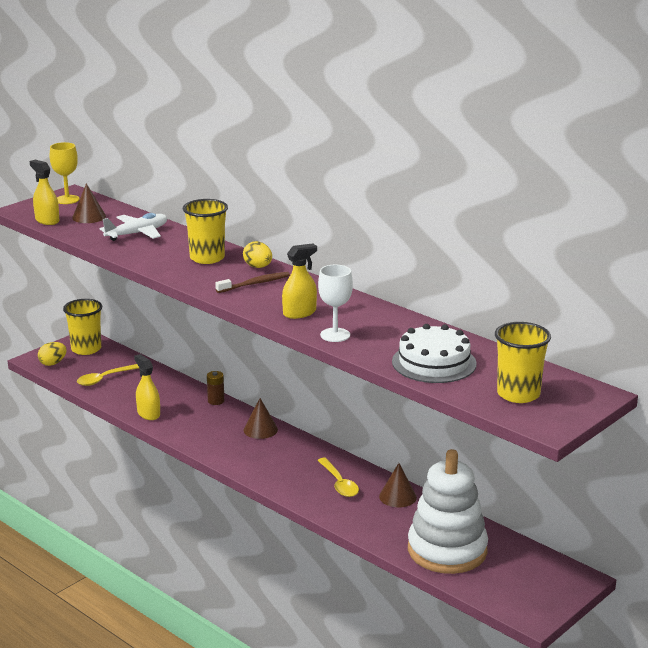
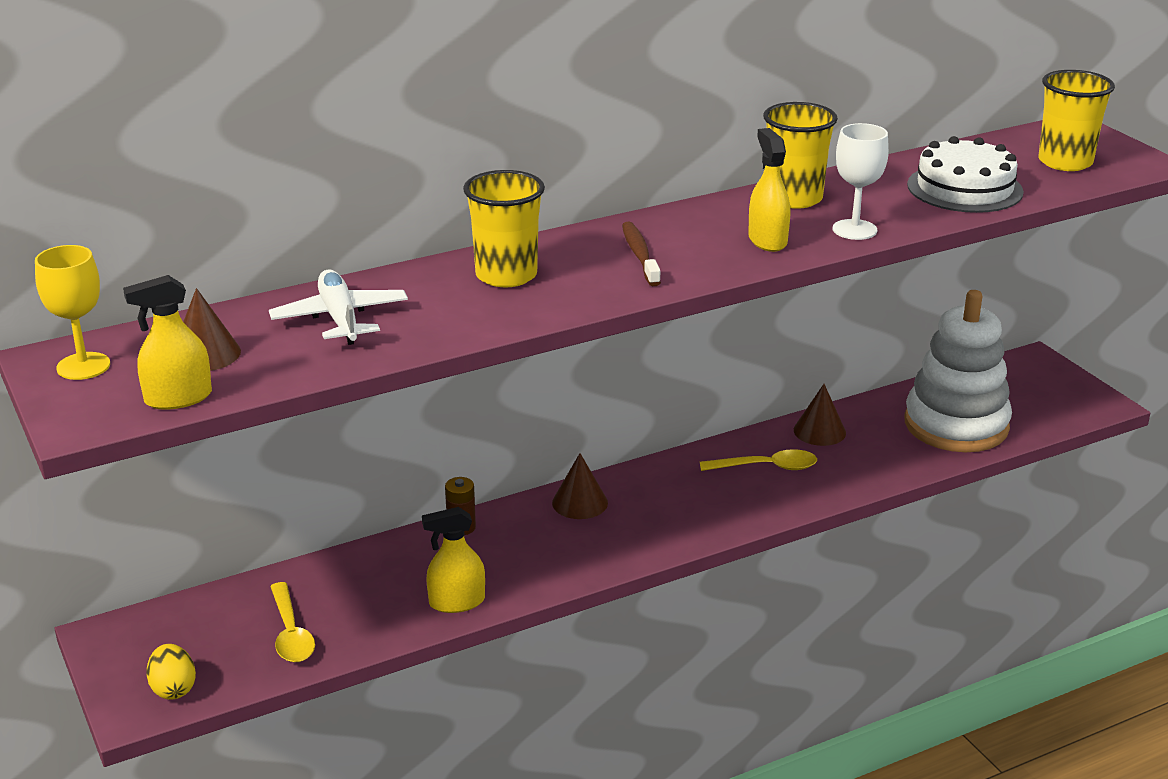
camera: 70 degrees left, 5 degrees up
(86, 349) = (150, 639): yellow cup -> yellow cup (794, 198)
(258, 267) = (575, 243): yellow egg -> none

